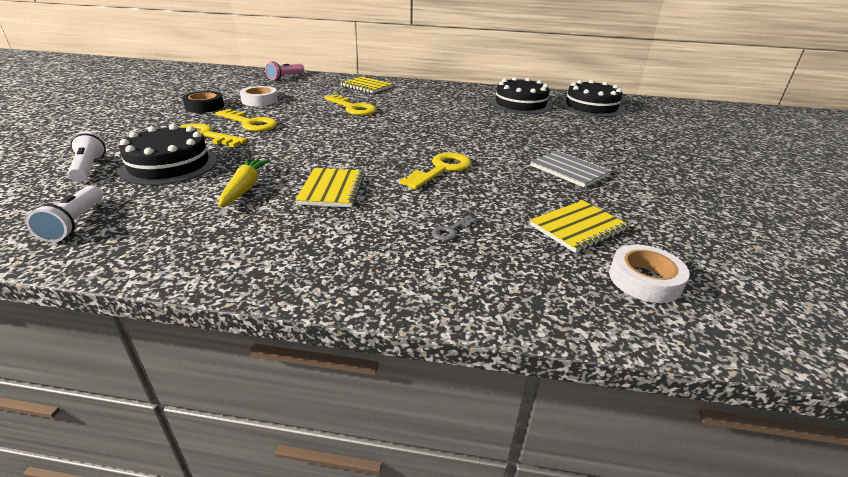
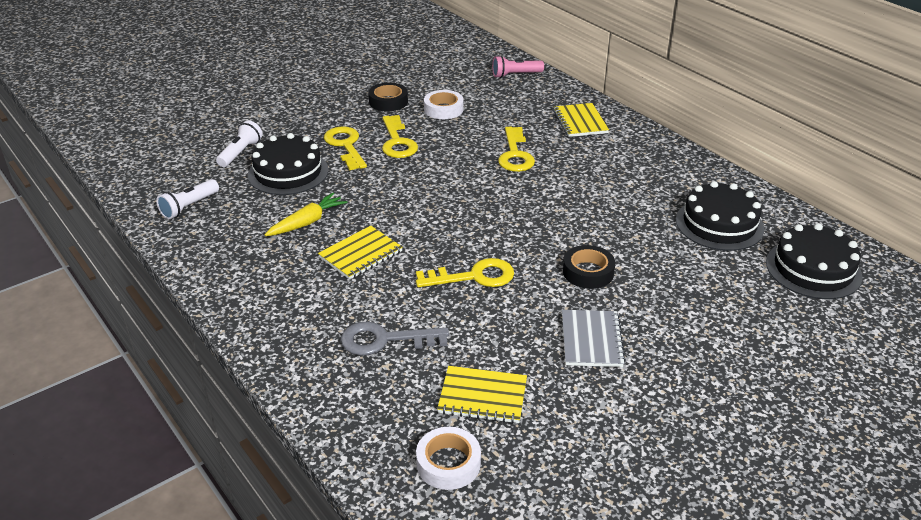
camera: 45 degrees right, 5 degrees up
(451, 231) = (385, 340): grey key -> grey key, size x2.08
(502, 142) = (588, 272): none -> black tape

